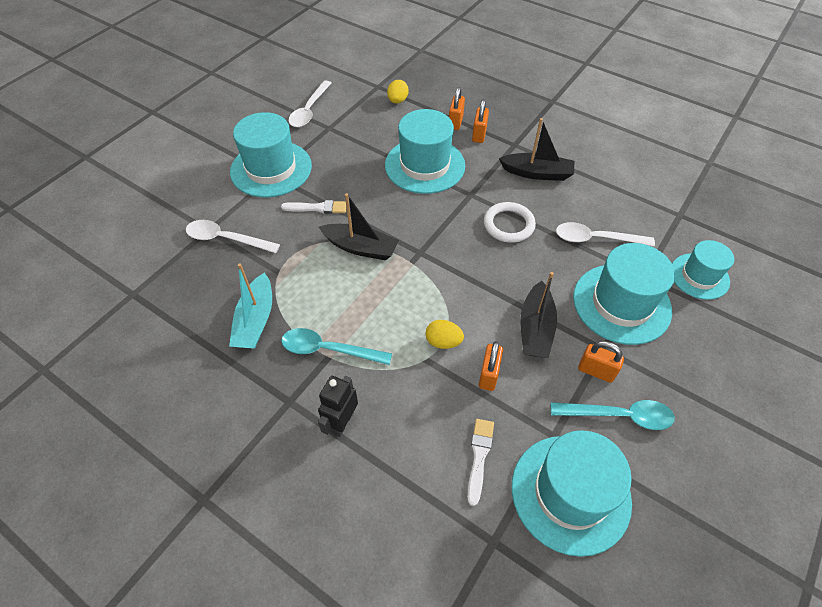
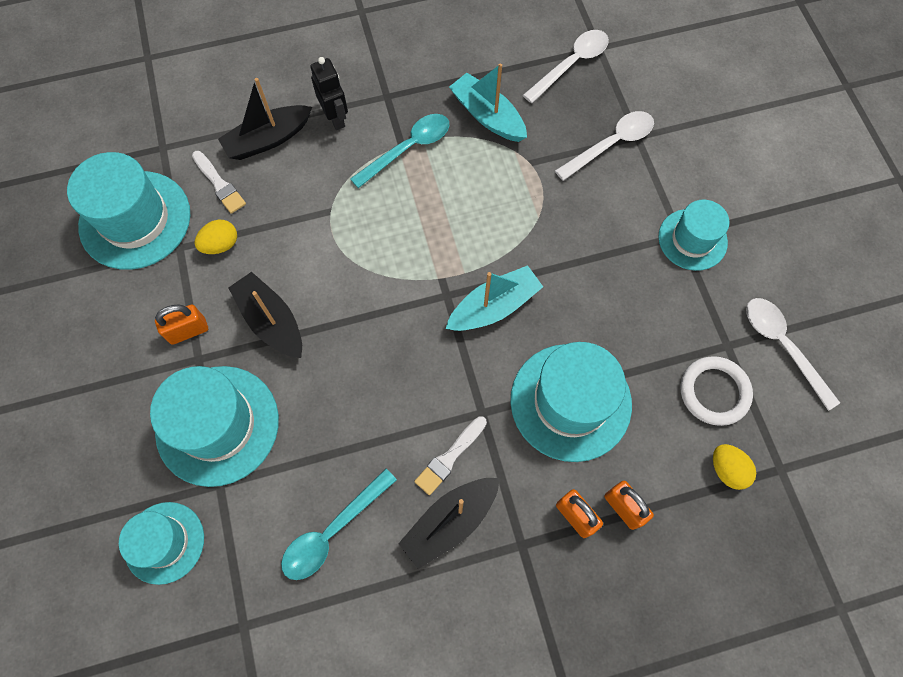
camera: 130 degrees right, 15 degrees up
(271, 169) = (692, 239): turquoise hat -> turquoise hat, size x0.62
(317, 208) = (590, 245): white brush -> white brush (449, 457)
(360, 248) = (499, 247): black boat -> black boat (268, 139)
(404, 226) = (494, 306): none -> turquoise boat
(443, 342) = (332, 236): yellow egg -> yellow egg (221, 245)
(488, 375) = (270, 245): orange padlock -> none
(508, 225) = (404, 412): white ring -> white ring (714, 392)
(596, 239) = (305, 486): white spoon -> white spoon (571, 64)
(619, 416) = (141, 309): turquoise spoon -> turquoise spoon (332, 531)

